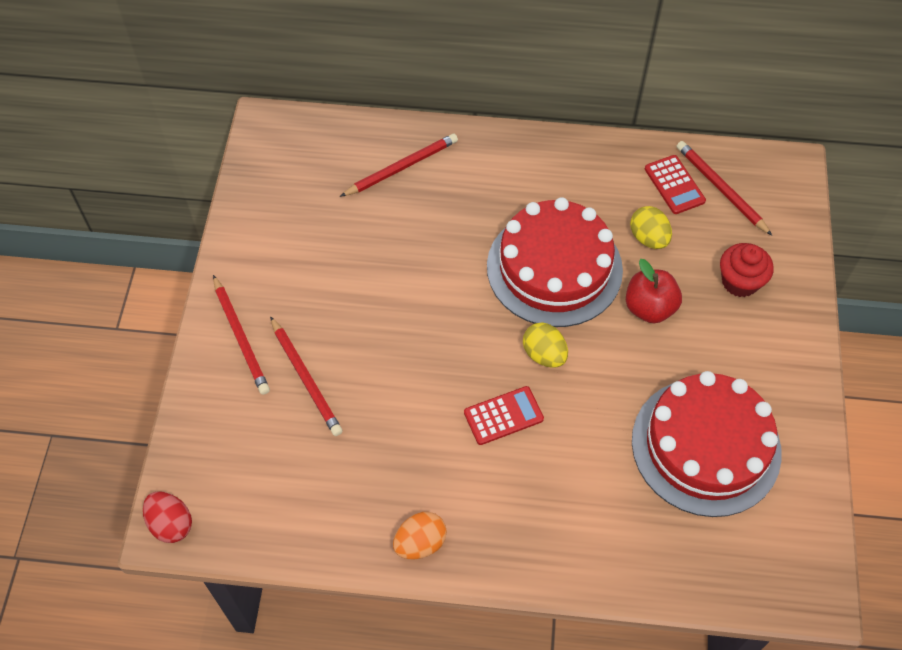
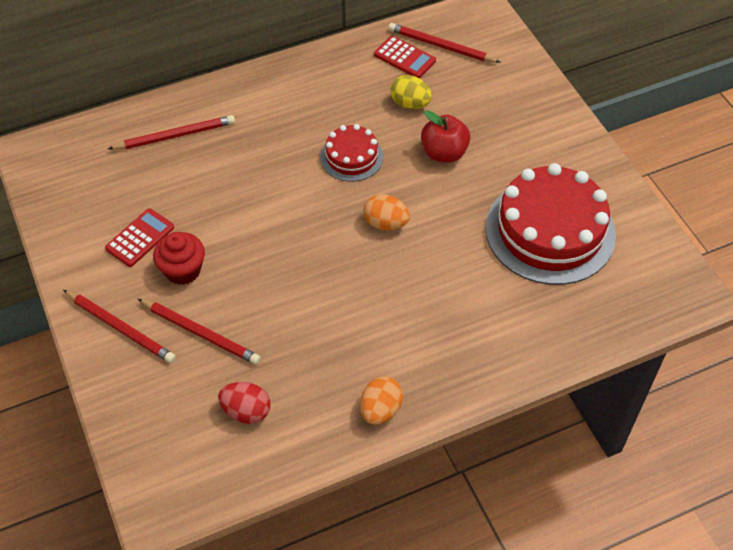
camera: 30 degrees left, 5 degrees down
(171, 524) = (157, 505): red egg -> red egg (246, 411)
(401, 167) = (175, 135): red pencil -> red pencil turned 45 degrees clockwise
(503, 416) = (384, 283): red calculator -> red calculator (140, 238)
(544, 354) = (386, 223): yellow egg -> orange egg
(554, 268) = (351, 157): red cake -> red cake, size x0.51
(739, 282) = (498, 105): red cupcake -> red cupcake (183, 270)

